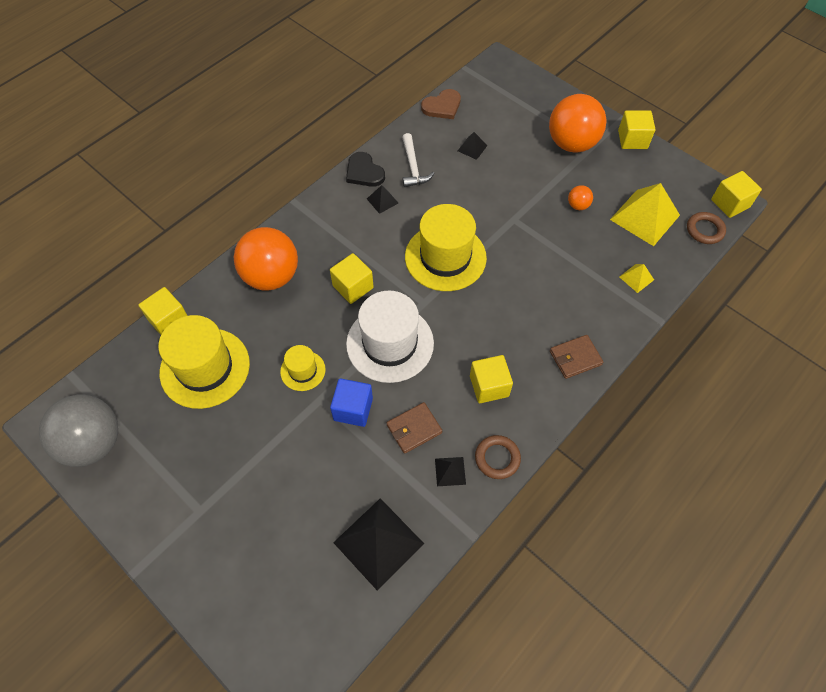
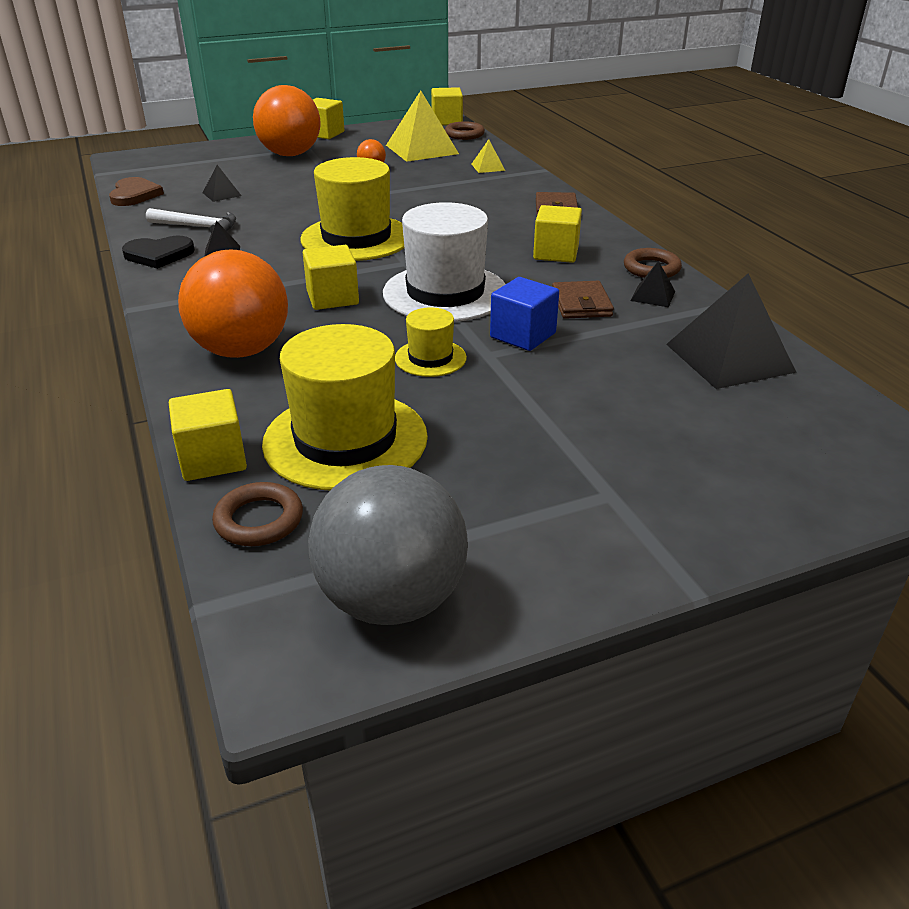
camera: 65 degrees left, 25 degrees down
(130, 364) = (259, 520): none -> brown ring

